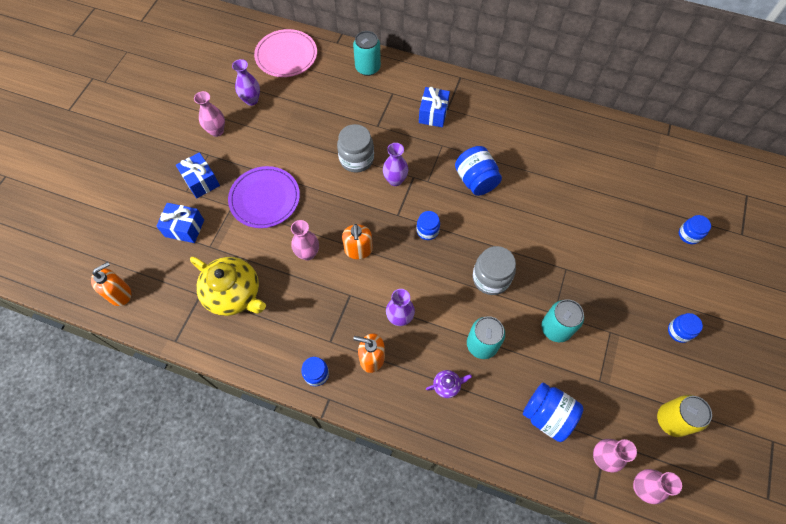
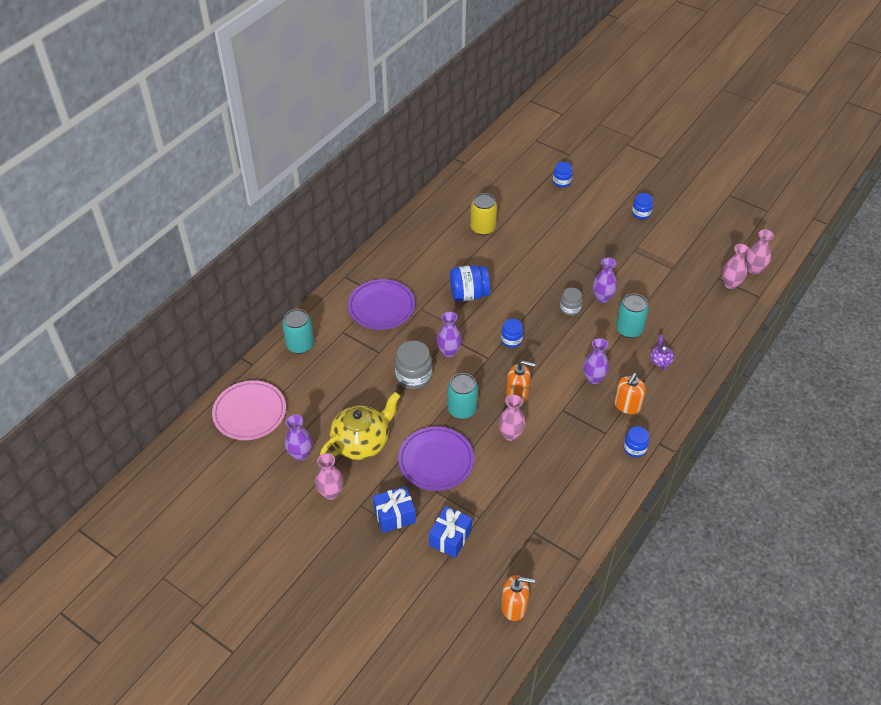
camera: 75 degrees left, 15 degrees down
(120, 294) = (514, 607): orange soap dispenser -> orange soap dispenser turned 120 degrees clockwise
(234, 294) = (540, 501): yellow teapot -> yellow teapot (362, 442)
(433, 114) = (381, 306): blue gift -> purple plate
(491, 278) = (570, 309): grey jar -> grey jar, size x0.61
(520, 309) = (602, 298): none -> purple vase
(547, 415) = (694, 305): blue jar -> none
(556, 328) = (624, 281): turquoise can -> turquoise can (462, 409)
(672, 420) = (708, 239): yellow can -> yellow can (483, 228)

